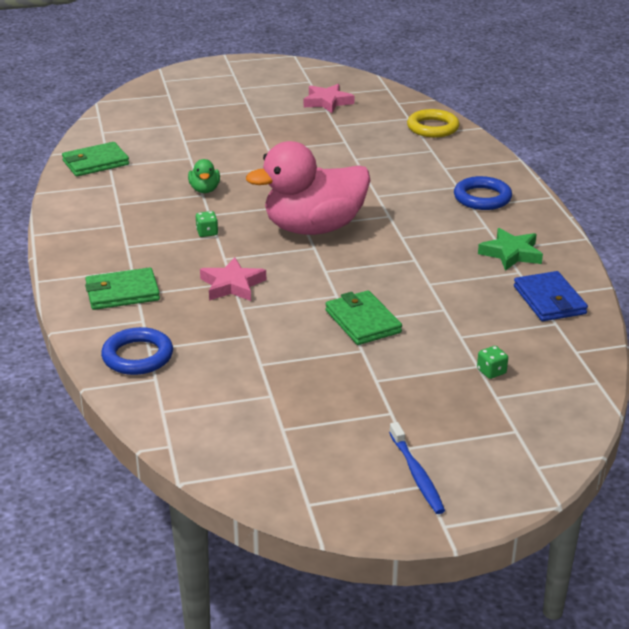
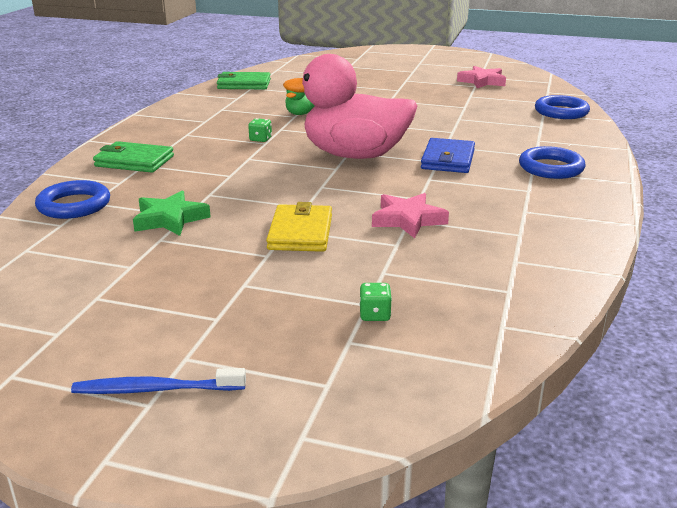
camera: 30 degrees right, 5 degrees down
(232, 285) = (226, 177): pink star -> pink star (408, 220)
(362, 321) = (300, 232): green wallet -> yellow wallet
(416, 474) = (155, 389): blue toothbrush -> blue toothbrush turned 75 degrees clockwise
(433, 128) = (561, 112): yellow ring -> blue ring
(511, 253) = (529, 217): green star -> green star (170, 219)
(549, 300) = (526, 267): blue wallet -> blue wallet (448, 159)

